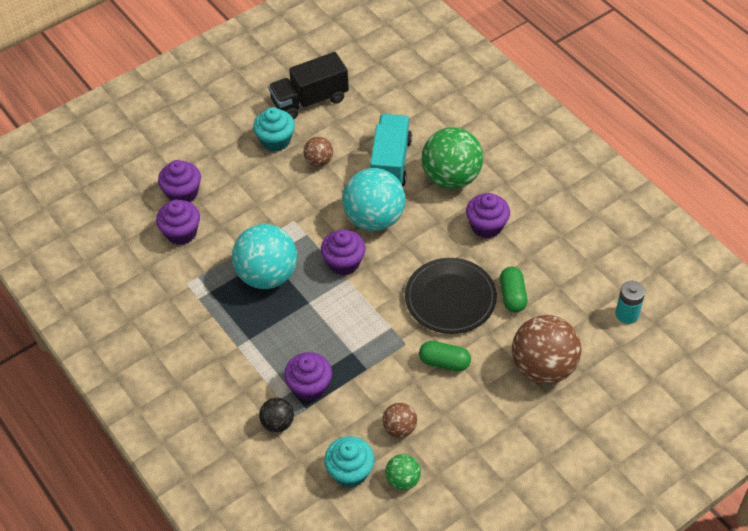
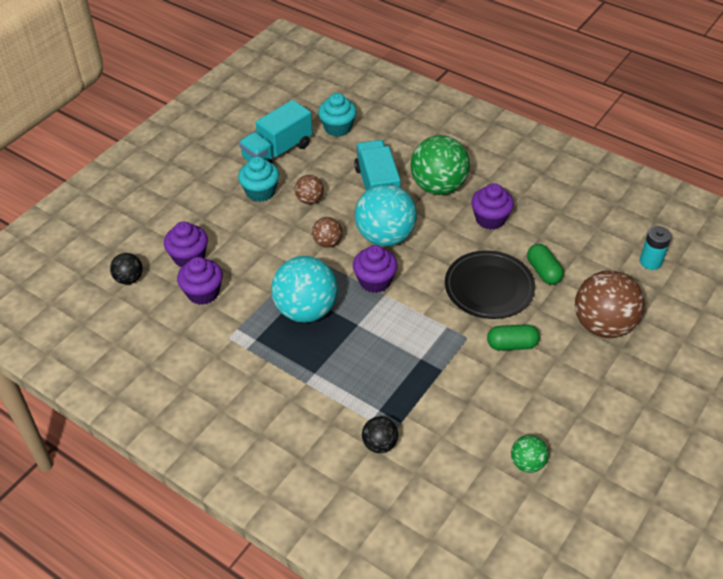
camera: 20 degrees left, 5 degrees down
(121, 201) = (129, 279): none -> black ball
(309, 387) = (395, 401): purple cupcake -> none
(310, 100) = (277, 152): black truck -> turquoise truck
(350, 472) = (473, 470): turquoise cupcake -> turquoise cupcake (337, 128)
(399, 428) = (500, 415): brown ball -> brown ball (327, 242)

